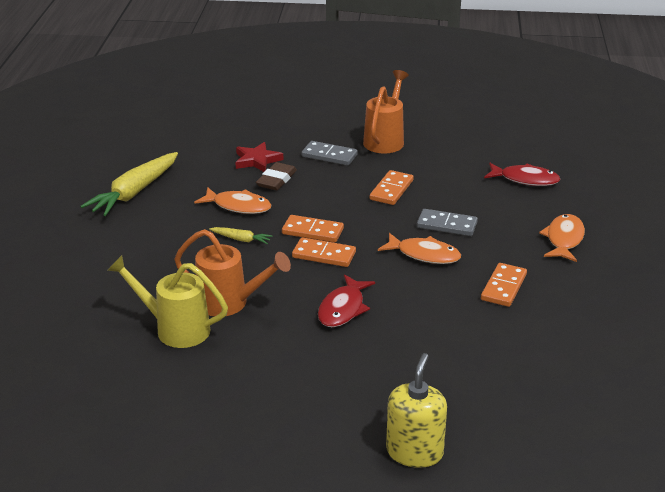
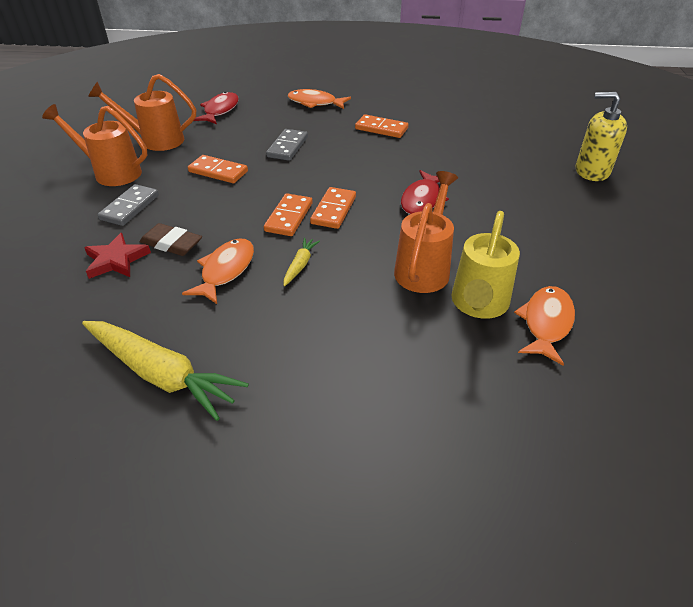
camera: 90 degrees left, 10 degrees up
(343, 309) = (422, 200): red fish -> red fish turned 90 degrees clockwise
(424, 255) = (335, 159): orange fish -> orange fish (546, 323)
(449, 152) = (156, 140): none -> orange watering can

